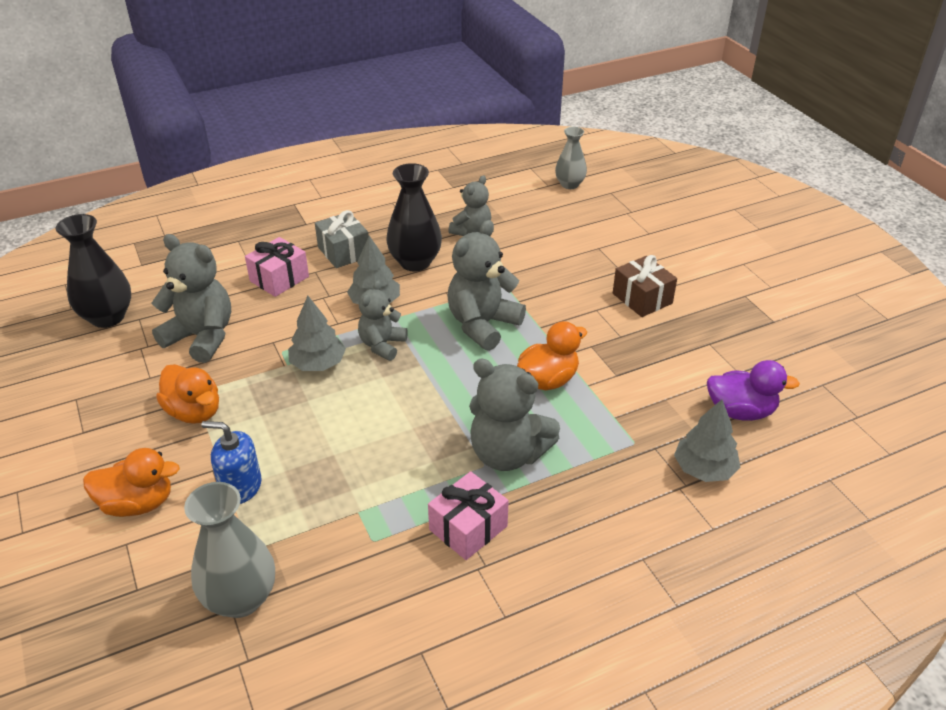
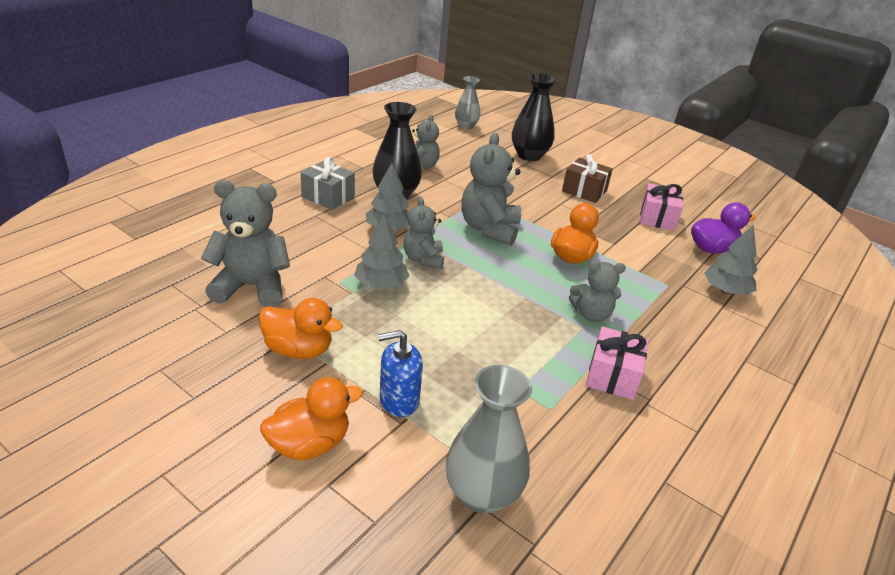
camera: 30 degrees left, 5 degrees down
(107, 317) = (135, 289): black vase -> black vase (529, 156)
(279, 279) = (287, 226): pink gift -> pink gift (657, 218)
(508, 454) = (591, 314): grey teddy bear -> grey teddy bear, size x0.62

